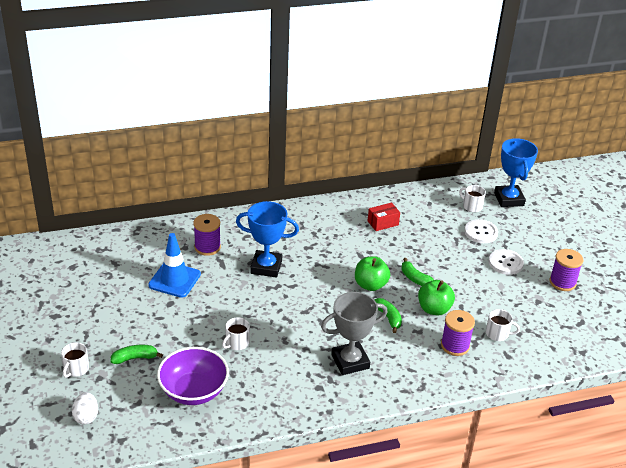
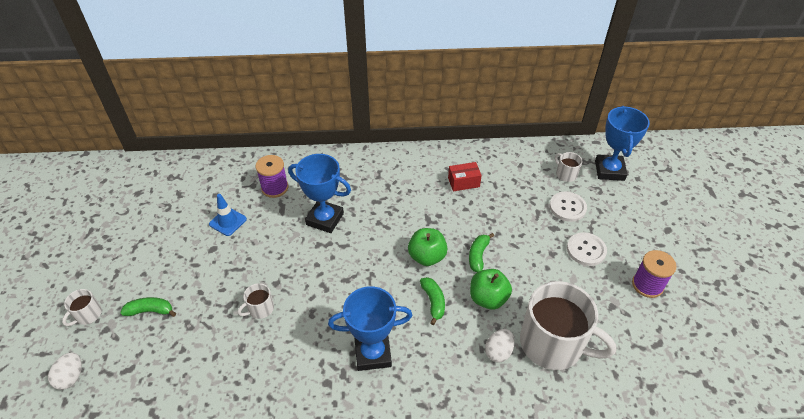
camera: 15 degrees right, 10 degrees up
(174, 280) = (228, 221): blue traffic cone -> blue traffic cone, size x0.66
(194, 391) = (192, 363): purple bowl -> none
(350, 361) = (373, 353): grey trophy -> blue trophy
(415, 278) = (478, 255): green banana -> green banana turned 45 degrees clockwise
(455, 345) = (498, 352): purple spool -> white egg
(497, 334) = (553, 343): white mug -> white mug, size x2.35

